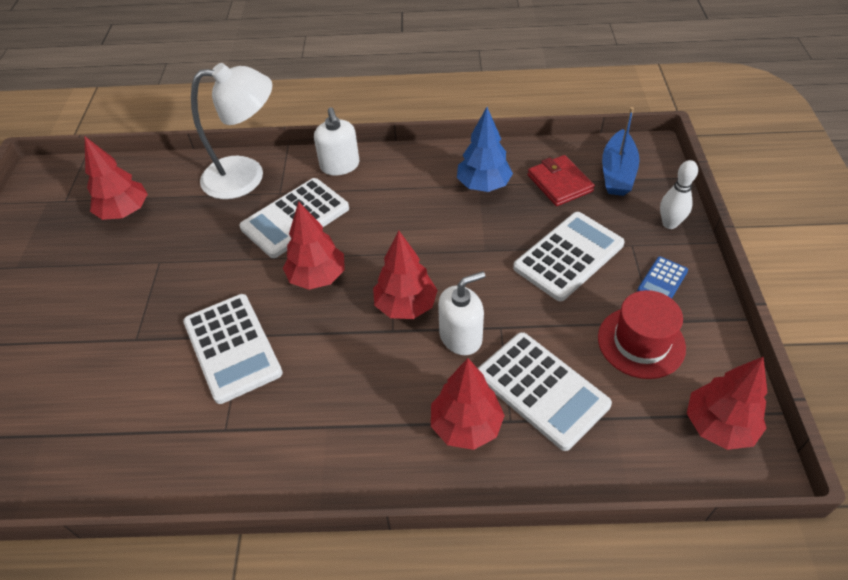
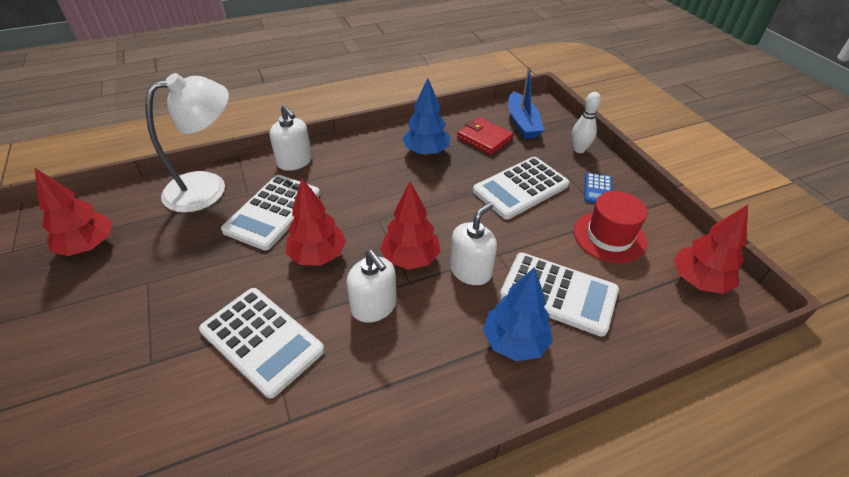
camera: 25 degrees left, 5 degrees down
(346, 345) = (374, 306): none -> white soap dispenser
(466, 426) = (514, 342): red tree -> blue tree
(568, 256) = (520, 188): white calculator -> white calculator turned 150 degrees counterclockwise

